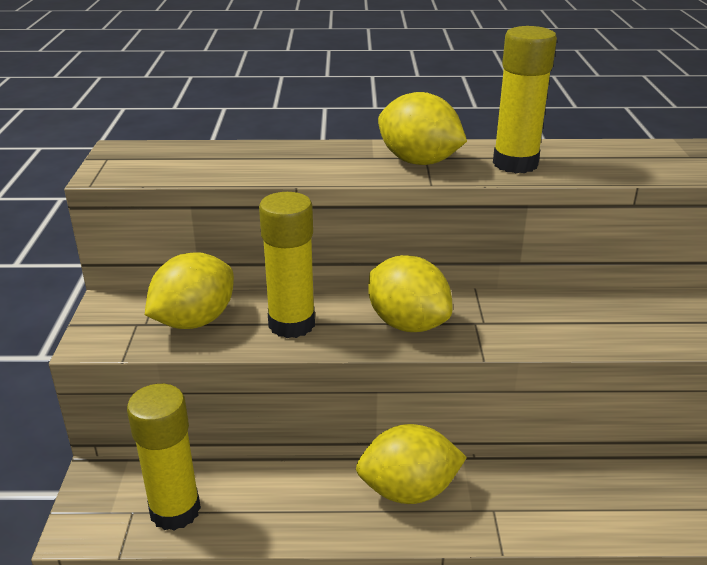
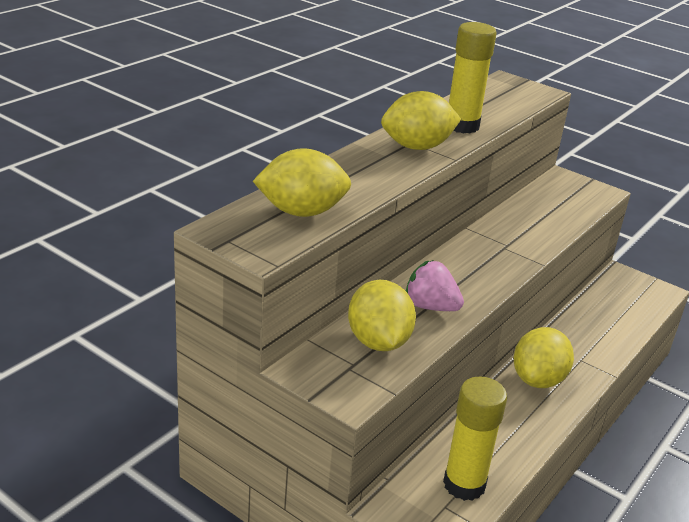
camera: 55 degrees left, 0 degrees up
(291, 324) = (430, 307): yellow glue stick -> pink strawberry
(407, 324) = (480, 268): yellow lemon -> yellow lemon (301, 212)

